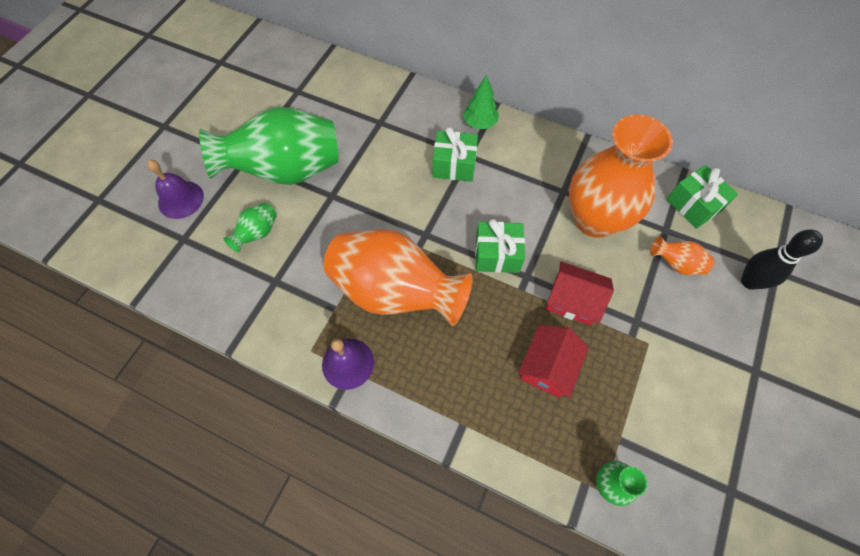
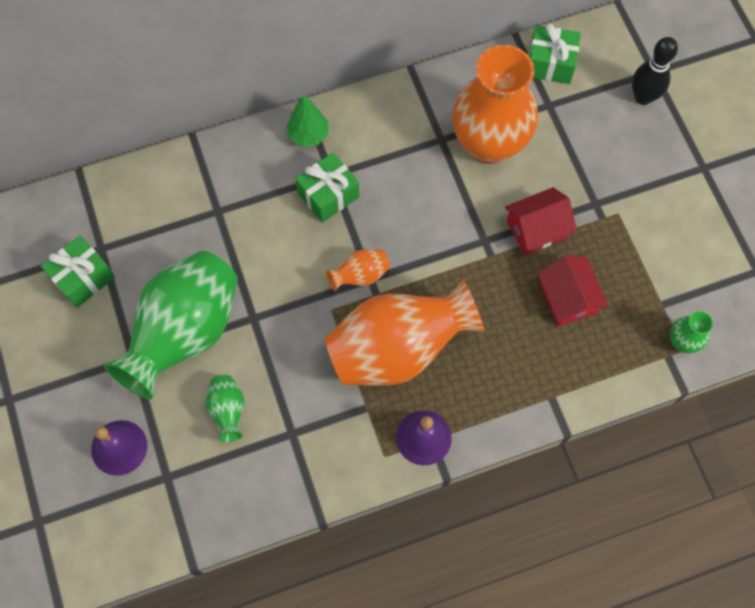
camera: 45 degrees left, 5 degrees up
(497, 255) = (444, 243): green gift -> green gift (83, 278)
(676, 264) = (581, 129): orange vase -> orange vase (360, 275)

